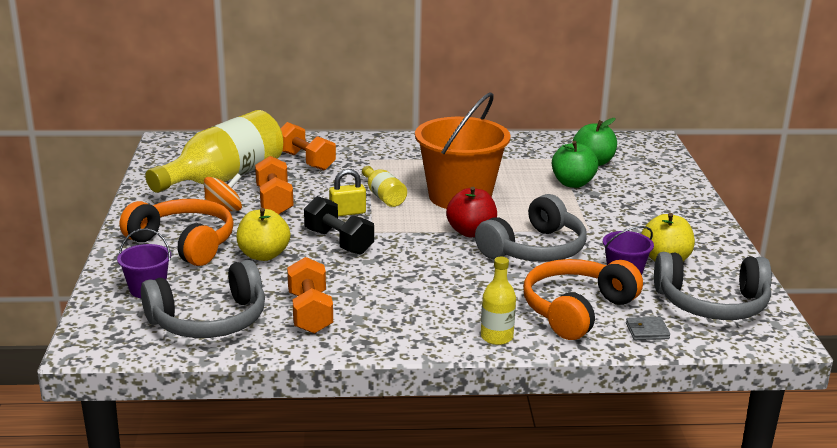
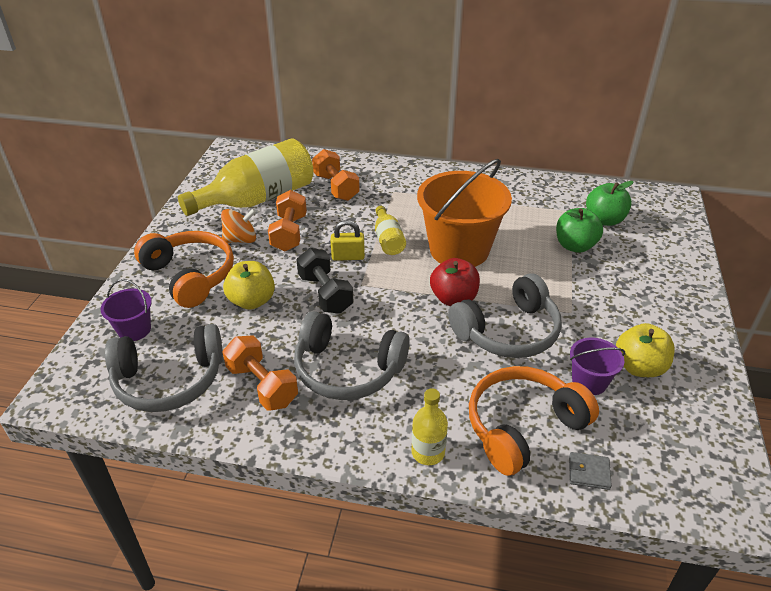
camera: 15 degrees right, 15 degrees up
(310, 313) = (262, 385): orange dumbbell -> orange dumbbell turned 45 degrees counterclockwise
(712, 304) = (672, 443): grey headphones -> grey headphones (347, 369)

